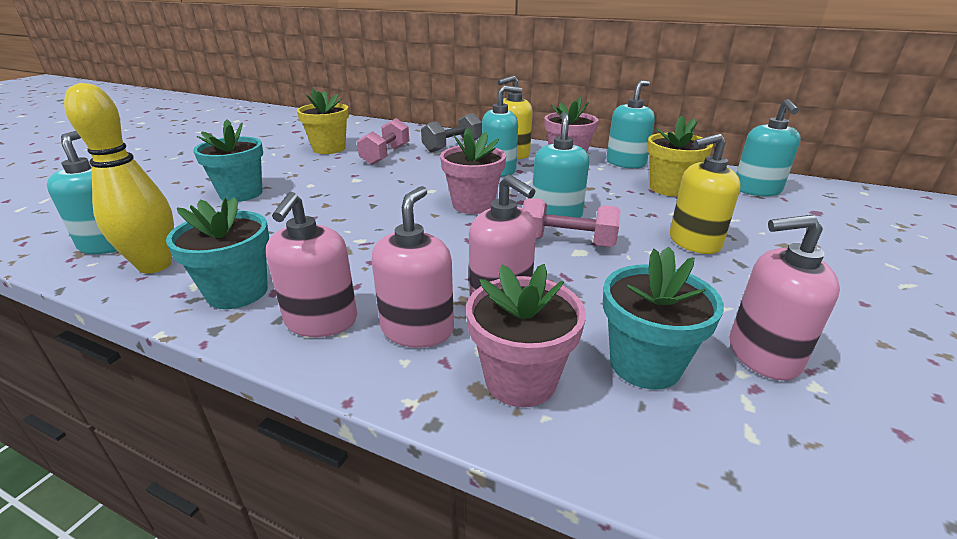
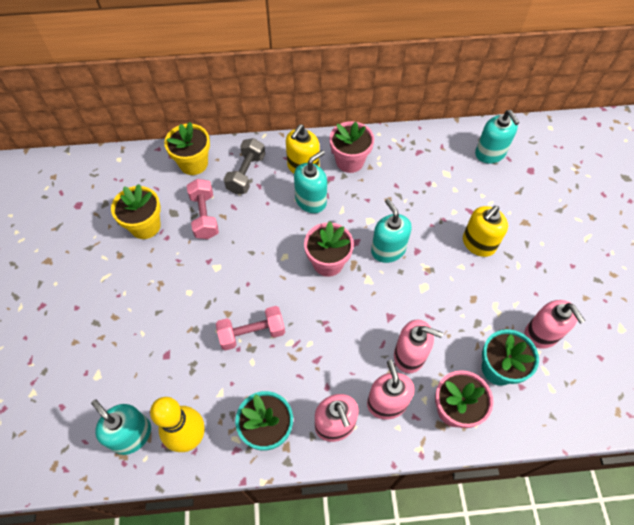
camera: 30 degrees left, 30 degrees up
(241, 194) = (149, 331): turquoise flower pot -> none
(567, 242) = (411, 280): pink dumbbell -> pink dumbbell (252, 333)
(625, 163) = (392, 146): turquoise soap dispenser -> none
(669, 188) = (438, 176): yellow flower pot -> yellow flower pot (193, 163)
(763, 354) = (542, 334): pink soap dispenser -> pink soap dispenser turned 90 degrees counterclockwise

